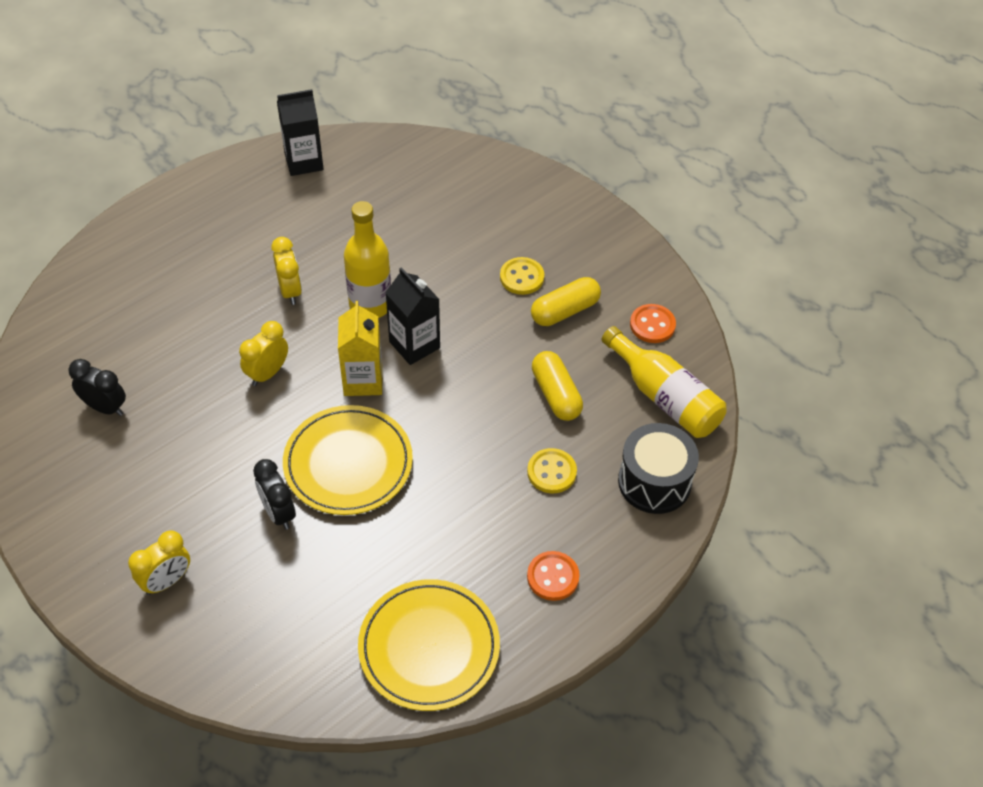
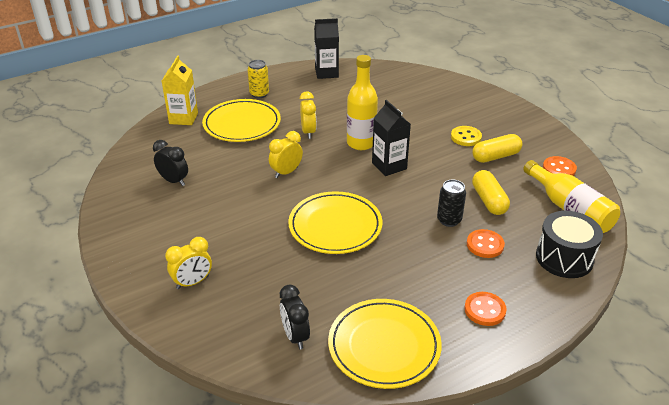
camera: 10 degrees right, 15 degrees down
(187, 284) = (242, 124): none -> yellow plate
(204, 218) = (259, 94): none -> yellow can
(278, 513) = (281, 250): black clock -> black clock (295, 336)
(363, 380) = (351, 181): yellow carton -> yellow carton (183, 118)
(503, 435) = (449, 220): none -> black can
(551, 472) = (485, 245): yellow button -> orange button

